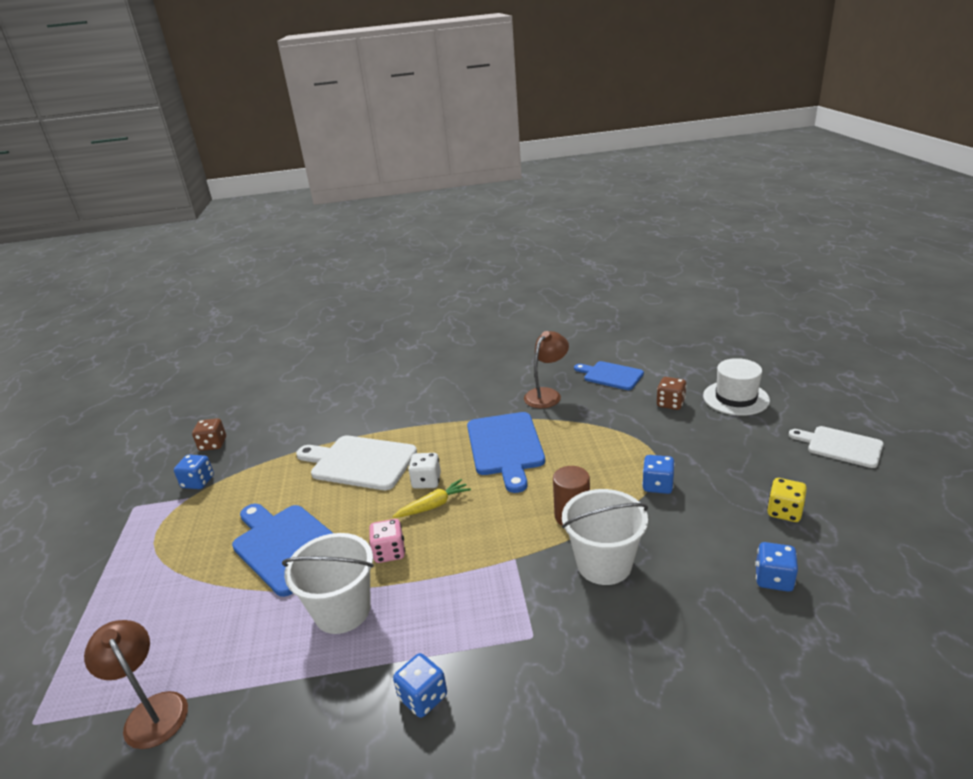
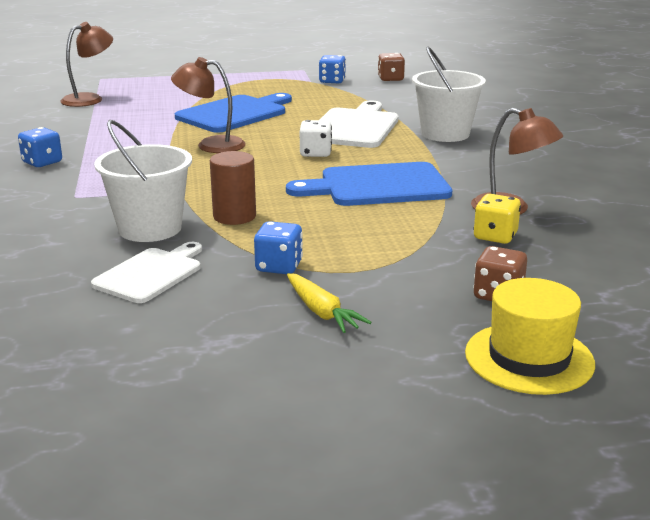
camera: 85 degrees right, 5 degrees down
(342, 610) = (148, 135): white bucket -> white bucket (445, 134)
(389, 552) = (211, 145): pink dice -> brown lamp
(433, 505) = (274, 157): yellow carrot -> yellow carrot (321, 312)
(611, 375) = (584, 254): blue cutting board -> none
(735, 398) = (529, 358): white hat -> yellow hat
(773, 579) = (73, 319): blue dice -> none
(784, 512) = (193, 349): yellow dice -> yellow dice (495, 236)
(840, 446) = (359, 444): white cutting board -> white cutting board (151, 274)

